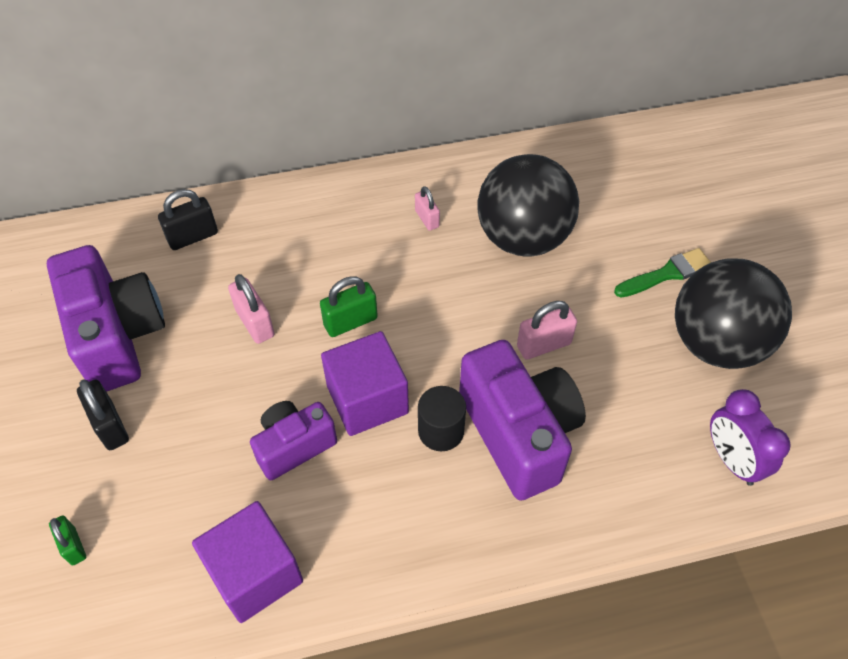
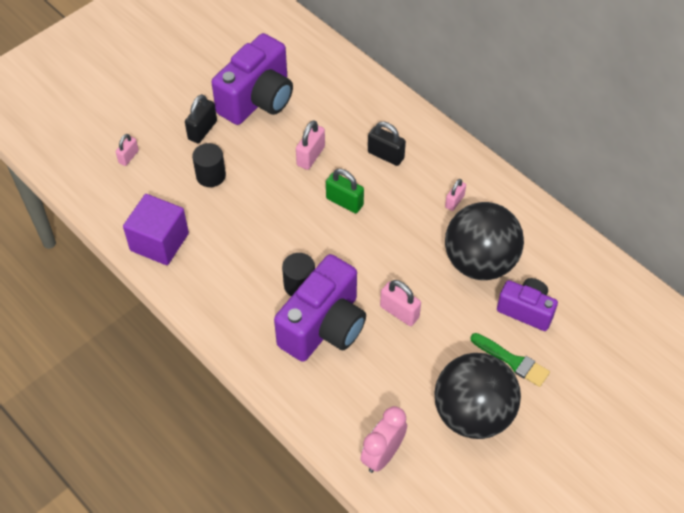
camera: 60 degrees right, 0 degrees up
(73, 546) = (128, 157): green padlock -> pink padlock
(193, 237) = (349, 92): black padlock -> black padlock (385, 155)
(194, 452) = (211, 175): none -> black cylinder
(294, 446) = (243, 219): purple camera -> purple camera (526, 310)
(367, 399) = (296, 238): purple cube -> none
(732, 460) = (382, 455): purple clock -> pink clock

